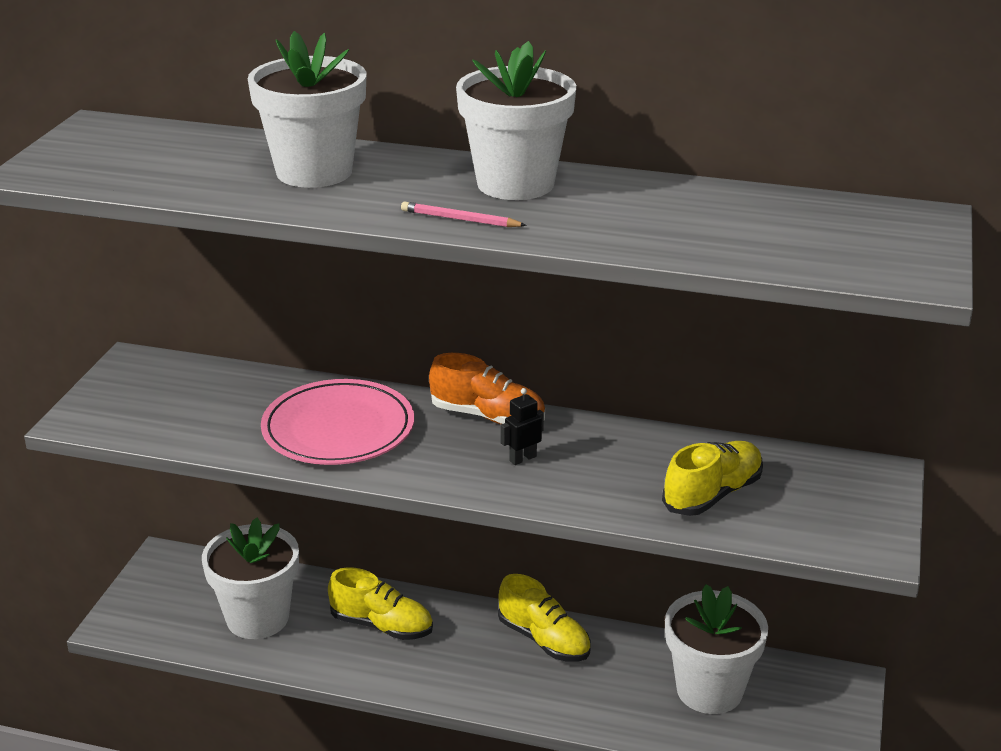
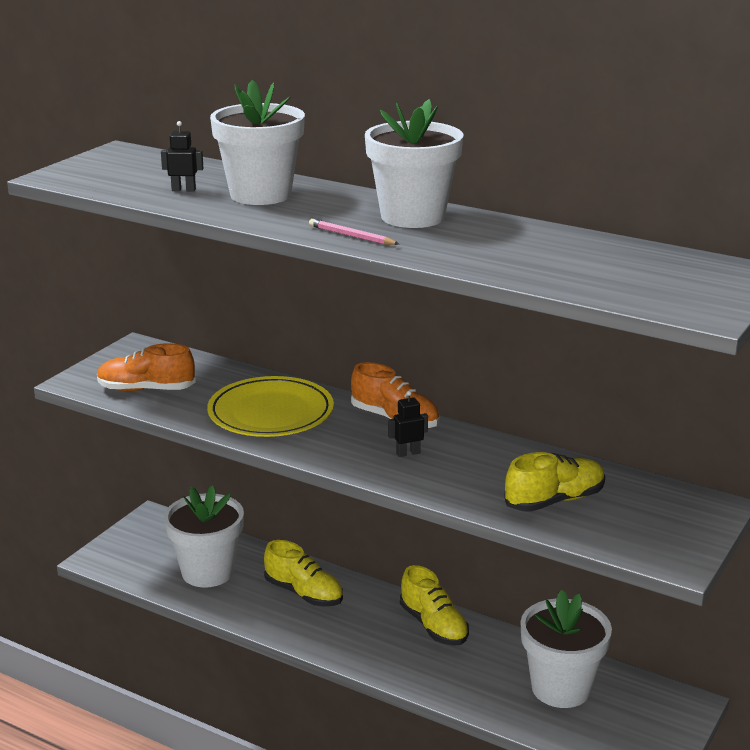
camera: 15 degrees right, 5 degrees down
(171, 419) = (146, 389): none -> orange shoe
(213, 175) = (183, 190): none -> black robot
(338, 429) = (271, 413): pink plate -> yellow plate

